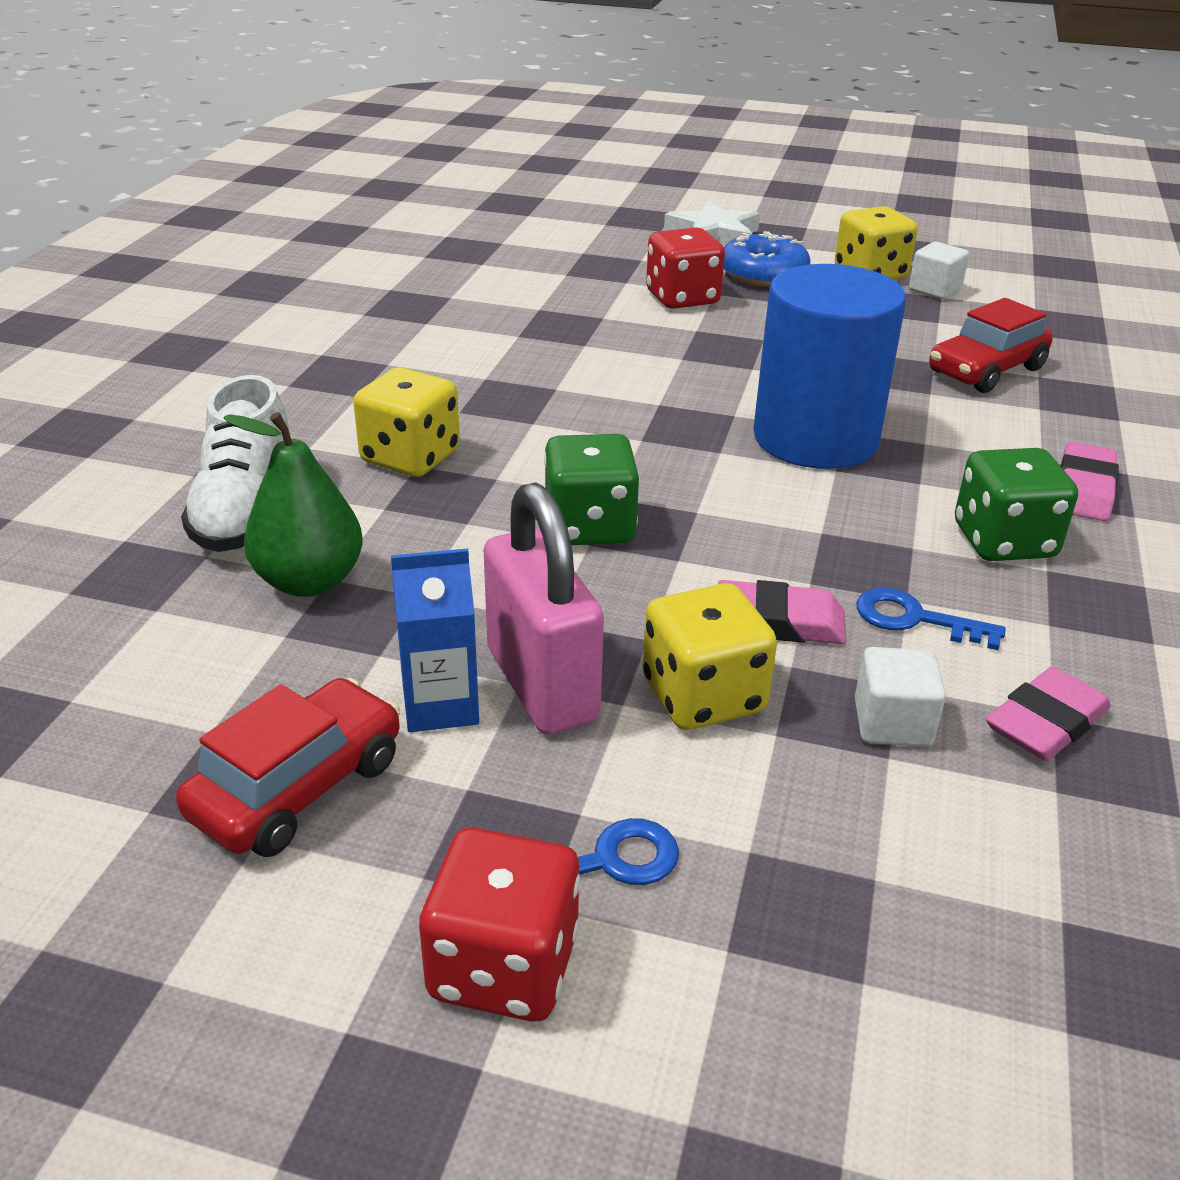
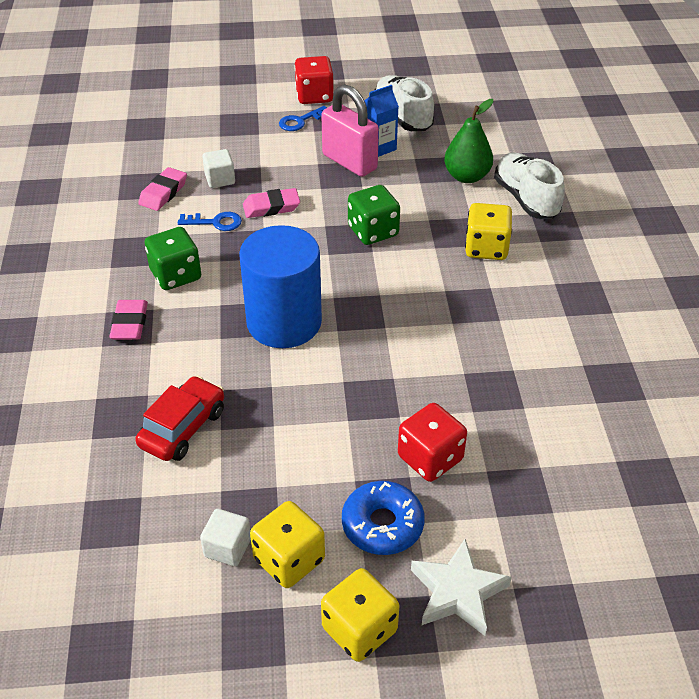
camera: 160 degrees right, 10 degrees up
(298, 787) = (402, 116): red car -> white shoe
(703, 696) = (290, 172): yellow dice -> yellow dice (359, 629)

